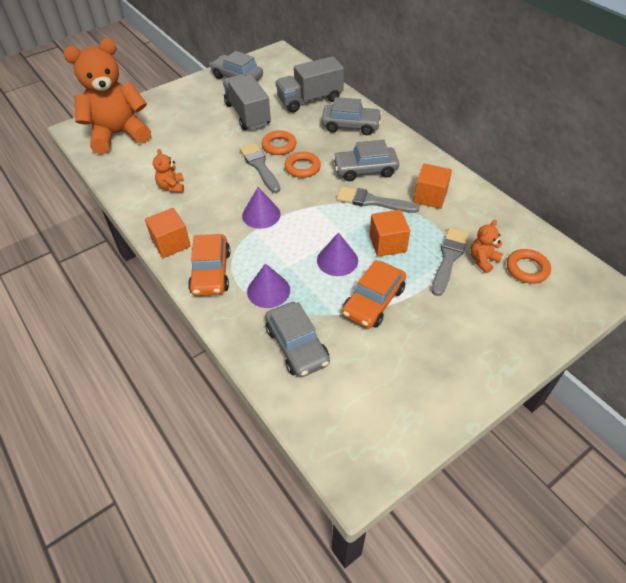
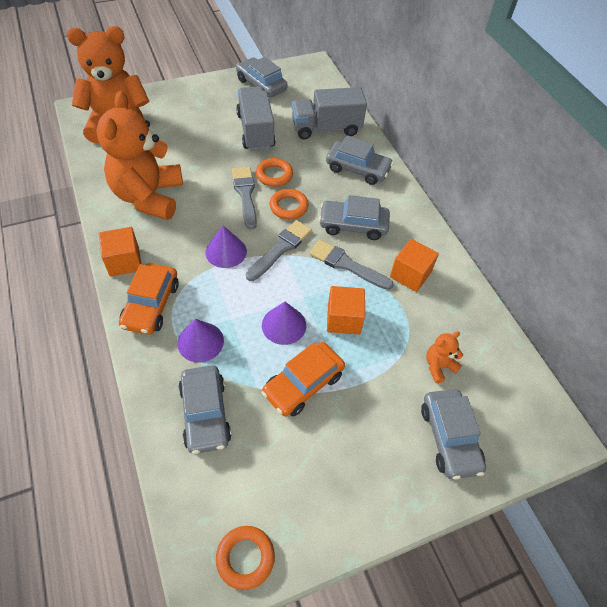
camera: 10 degrees right, 5 degrees up
(171, 187) = (149, 197): orange teddy bear -> orange teddy bear, size x2.43
(449, 258) = (402, 354): grey brush -> grey brush (280, 249)
(514, 311) = (449, 437): none -> grey car
(527, 269) = (483, 389): orange ring -> orange ring (245, 558)

